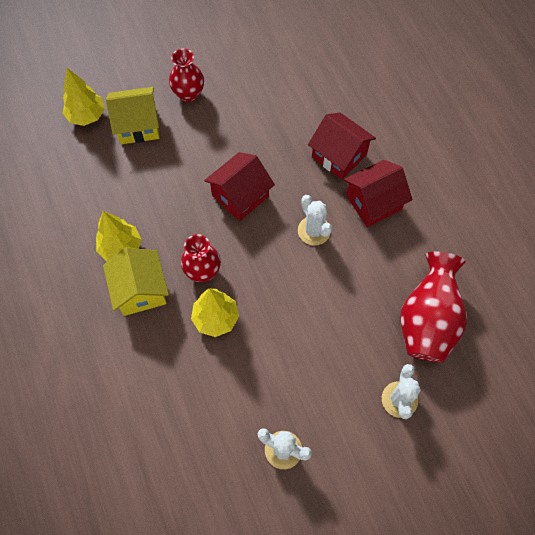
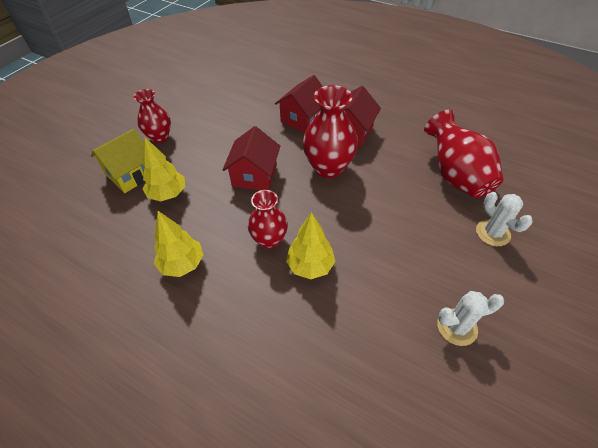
camera: 35 degrees left, 15 degrees down
(87, 116) = (78, 189): yellow tree -> yellow tree (168, 194)
(140, 290) = (227, 285): yellow house -> none
(314, 231) = (328, 167): white cactus -> red vase
(339, 156) = (303, 119): red house -> red house turned 60 degrees counterclockwise

